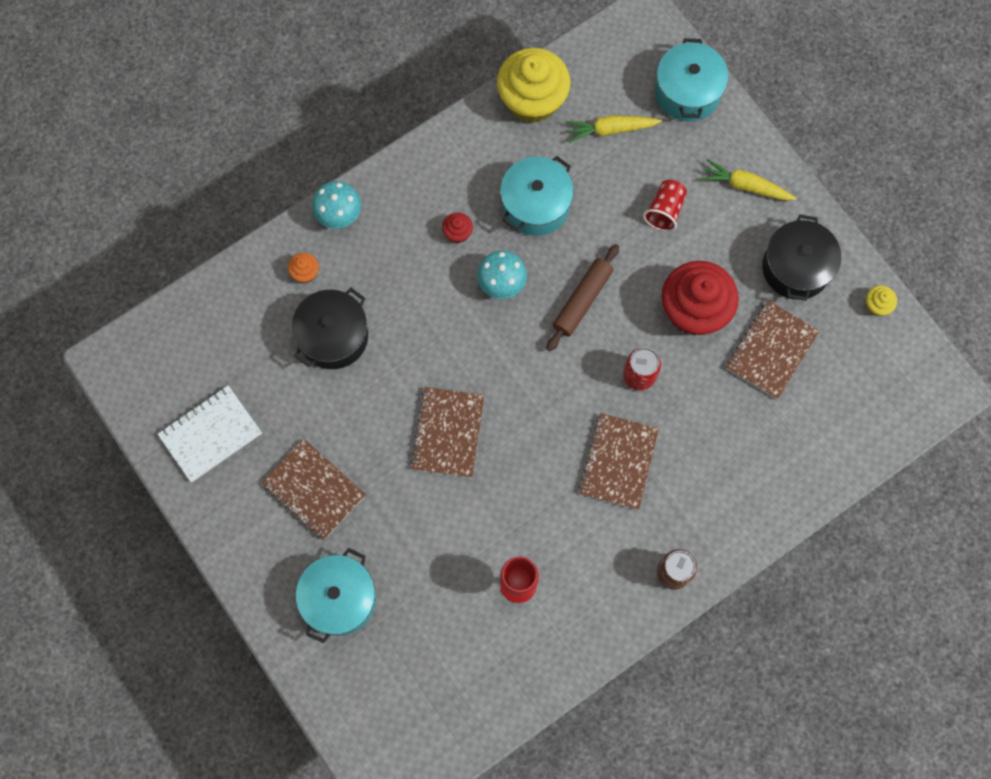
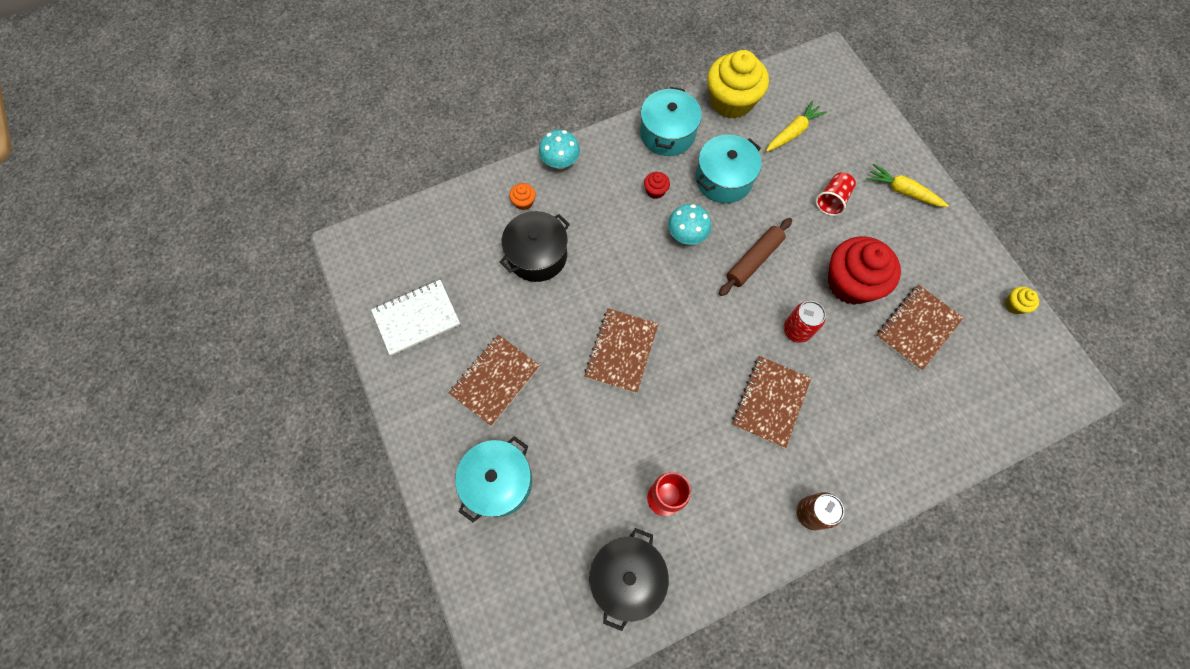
camera: 10 degrees right, 5 degrees down
(314, 490) = (495, 380): brown notebook -> brown notebook turned 75 degrees clockwise
(610, 129) = (793, 132): yellow carrot -> yellow carrot turned 135 degrees clockwise
(687, 92) = (859, 114): turquoise pot -> turquoise pot (667, 134)
(795, 268) = (943, 263): black pot -> black pot (626, 577)

